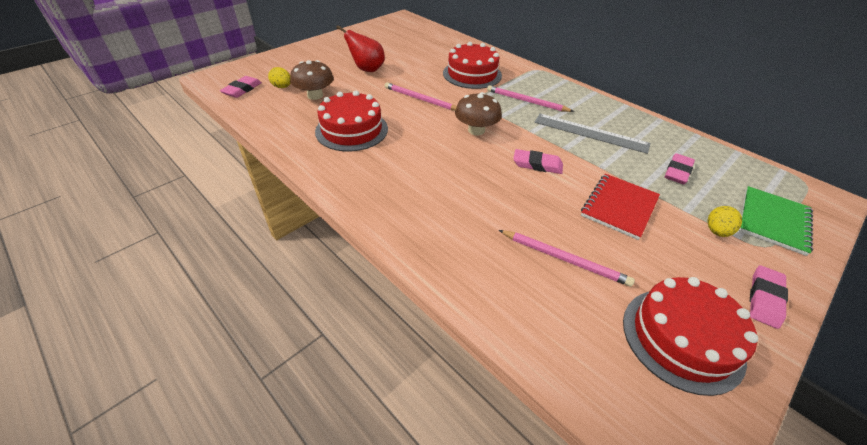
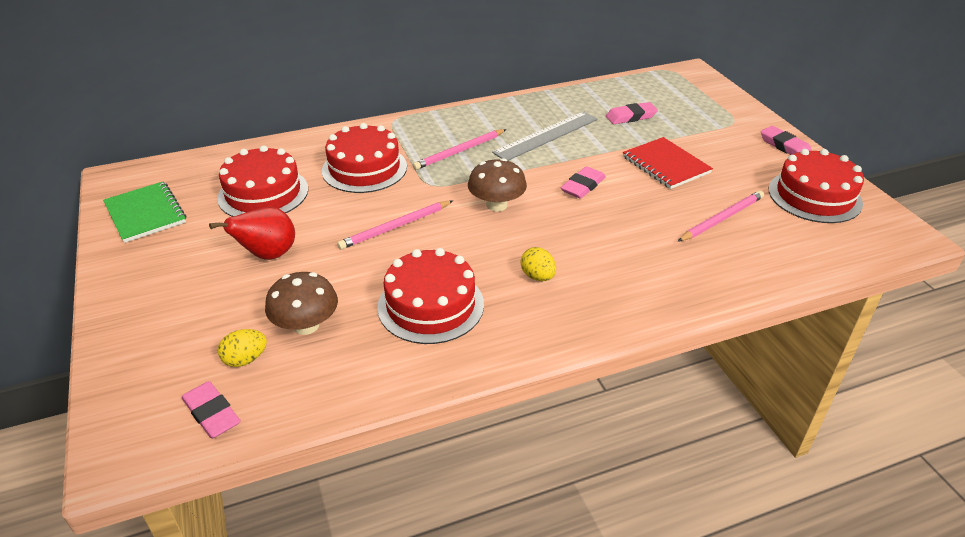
camera: 65 degrees left, 5 degrees down
(420, 53) = (263, 193): none -> red cake
(677, 172) = (631, 117): pink eraser -> pink eraser turned 75 degrees counterclockwise
(716, 231) = (712, 133): yellow egg -> yellow egg (537, 276)
(773, 221) = (709, 104): green notebook -> green notebook (145, 213)

